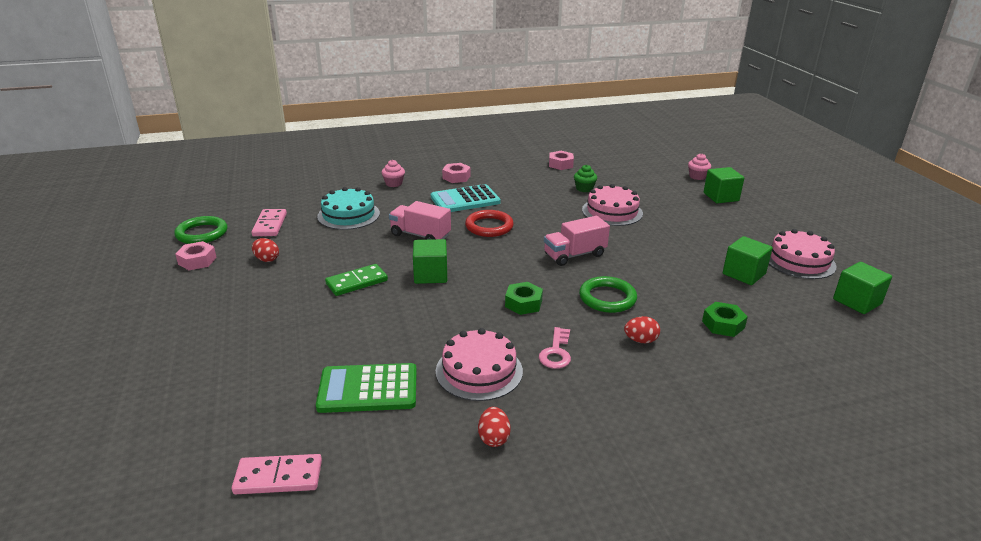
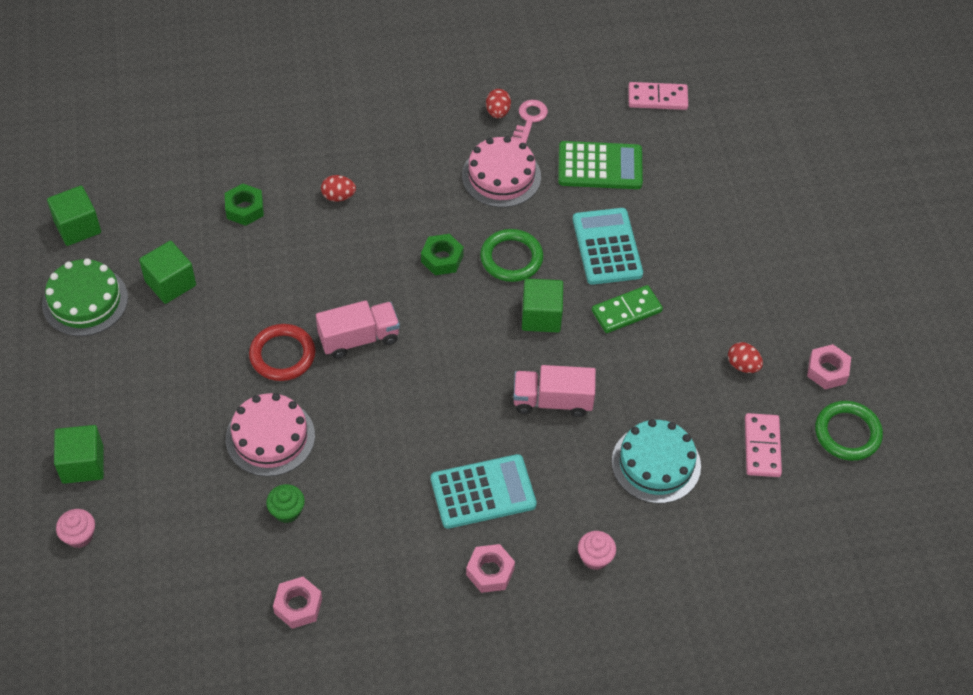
camera: 175 degrees left, 25 degrees up
(368, 322) = (607, 247): none -> turquoise calculator
(420, 235) = (552, 401): pink truck -> pink truck turned 150 degrees clockwise
(489, 226) = (457, 414): red ring -> red ring (282, 355)
(556, 352) = (425, 190): pink key -> pink key (529, 119)
(607, 298) = (348, 258): green ring -> green ring (511, 258)
(799, 261) = (85, 301): pink cake -> green cake

